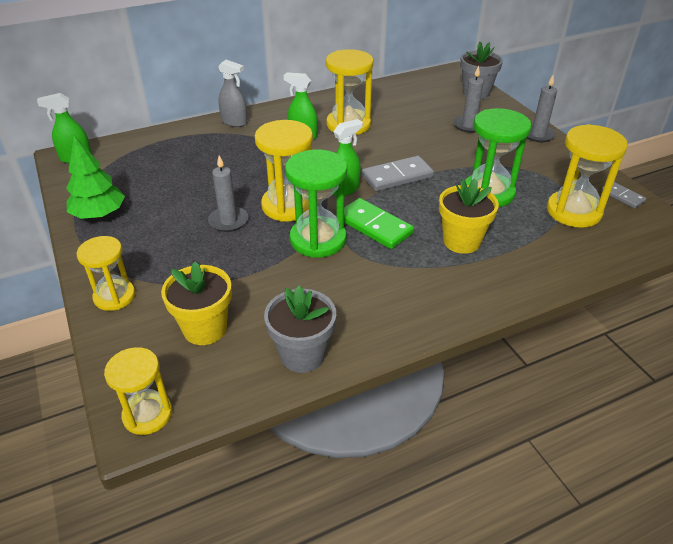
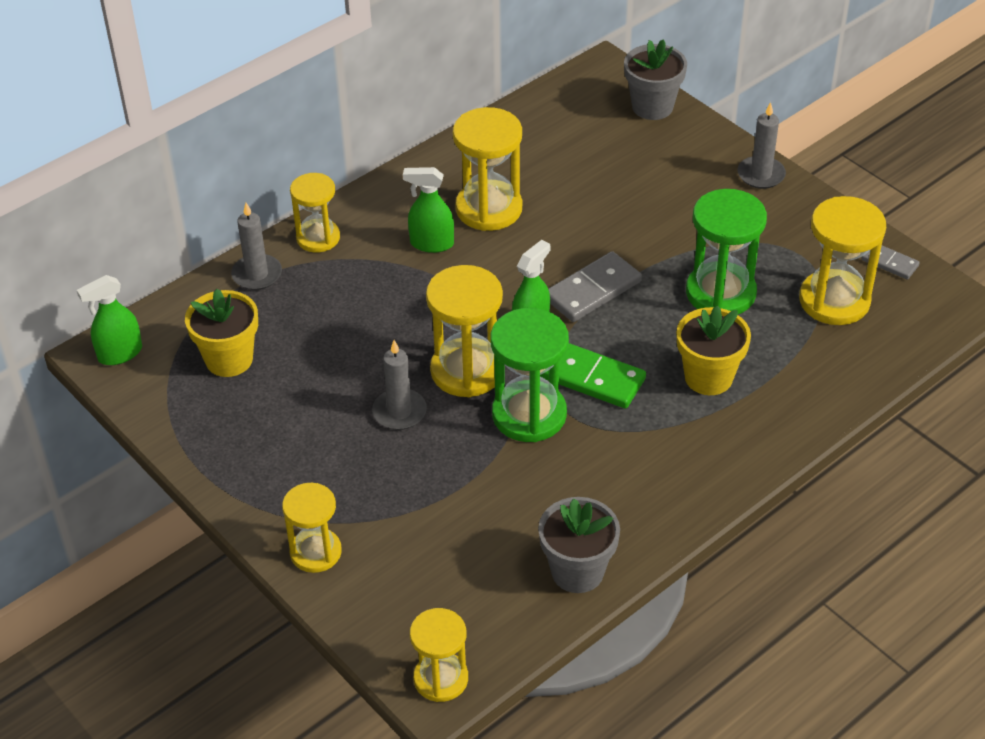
camera: 15 degrees left, 5 degrees up
(99, 214) = (218, 440): green tree -> none
(205, 329) = (450, 567): yellow flower pot -> yellow flower pot (229, 359)
(234, 122) = (318, 238): grey spray bottle -> yellow hourglass
(469, 125) = (661, 176): grey candle -> grey candle (257, 274)

